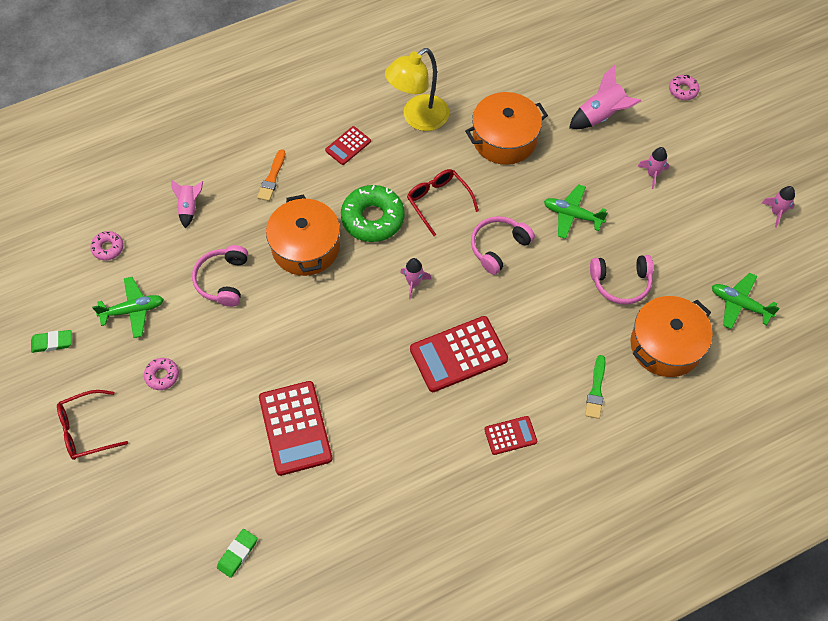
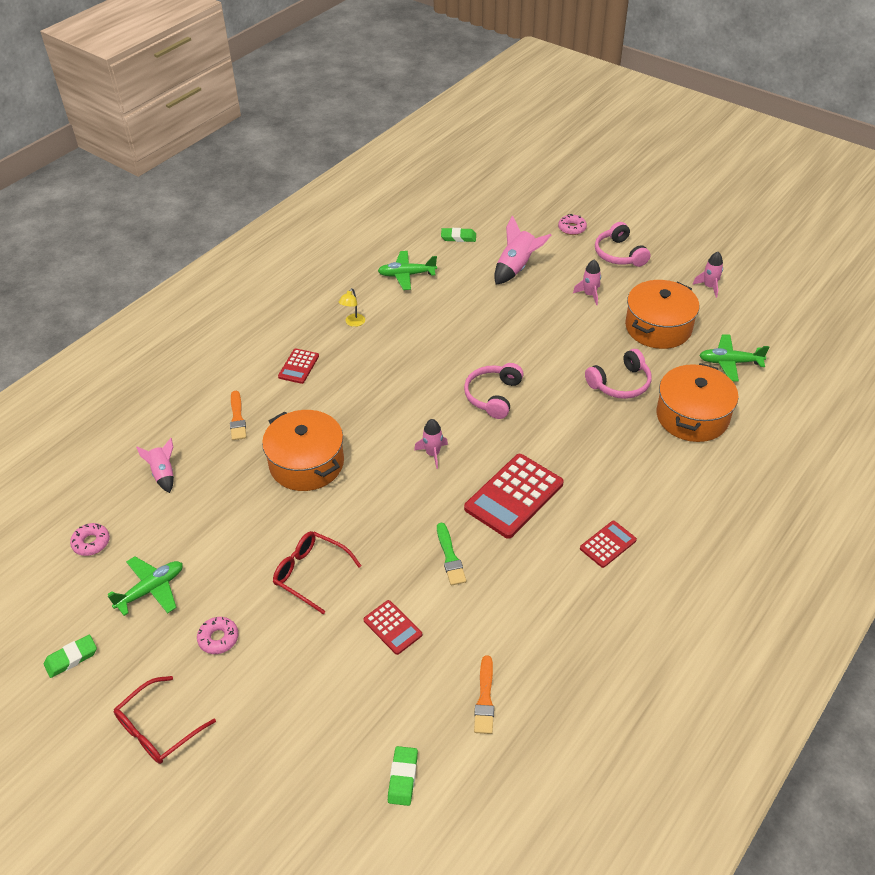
camera: 25 degrees left, 15 degrees down
(223, 280) = (236, 524): pink headphones -> pink headphones (619, 254)
(295, 428) = (392, 627): red calculator -> red calculator, size x0.53
(332, 521) = (485, 698): none -> orange brush
(373, 218) = (359, 416): green donut -> none
(418, 118) = (353, 323): yellow lamp -> yellow lamp, size x0.42
(438, 201) = (414, 380): red glasses -> red glasses (310, 573)
(504, 139) = (443, 312): orange pot -> orange pot (658, 327)
(566, 59) = (458, 237): none -> green eraser
(572, 215) = (542, 348): green plane -> green plane (407, 275)
(596, 390) = (658, 475): green brush -> green brush (450, 557)

